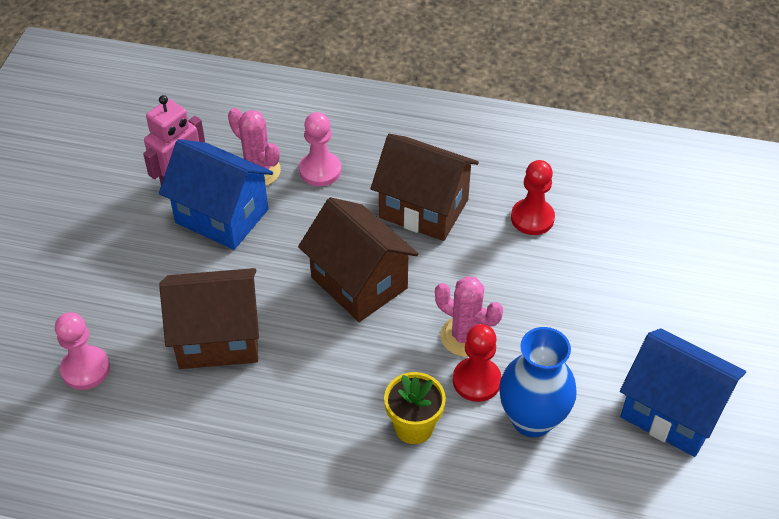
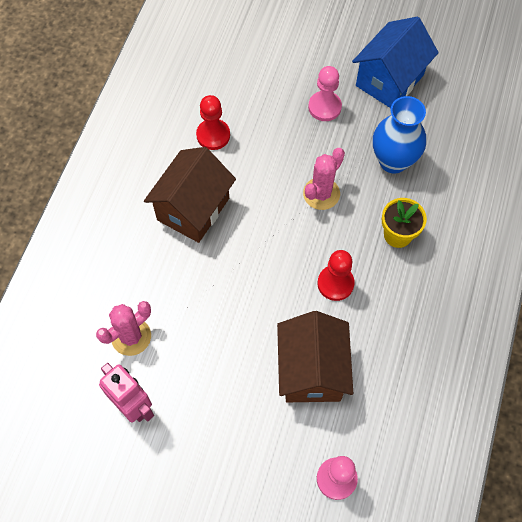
camera: 85 degrees left, 15 degrees up
(222, 216) = (180, 368): blue house -> none
(320, 170) = (138, 285): pink pawn -> pink pawn (324, 107)
(359, 282) = (264, 262): brown house -> none
(476, 381) = (360, 191): red pawn -> red pawn (335, 283)

